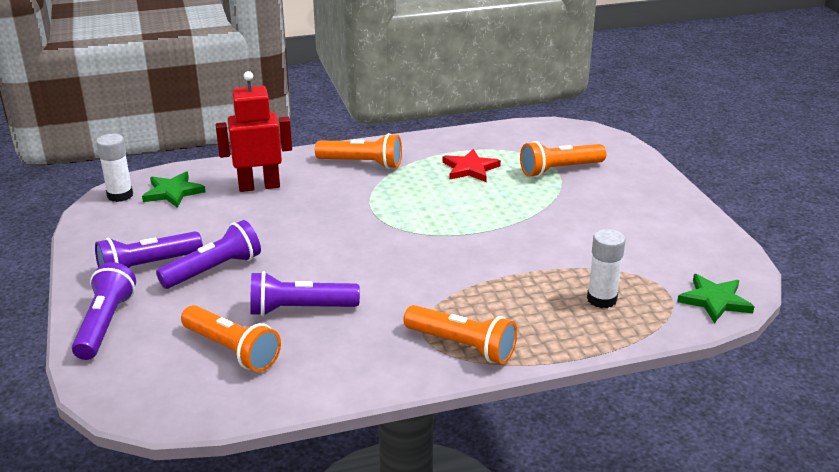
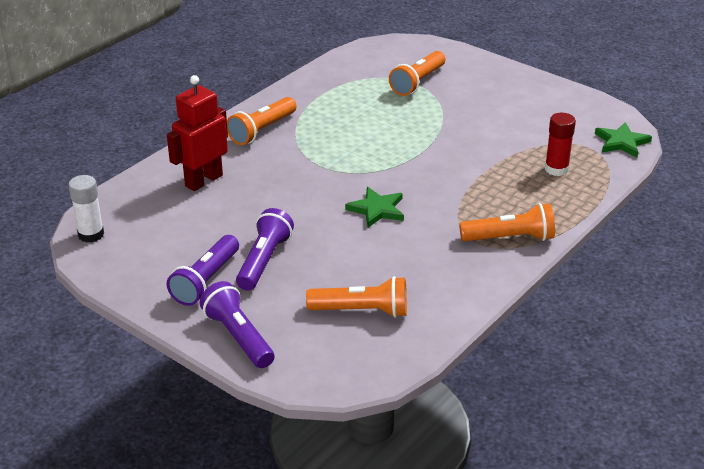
camera: 35 degrees left, 5 degrees up
(173, 192) = (135, 214): green star -> green star (377, 209)
(300, 309) = (370, 261): purple flashlight -> none
(362, 163) = (262, 130): orange flashlight -> orange flashlight turned 150 degrees clockwise
(470, 169) = (352, 104): red star -> none
(601, 299) = (556, 169): white glue stick -> red glue stick

